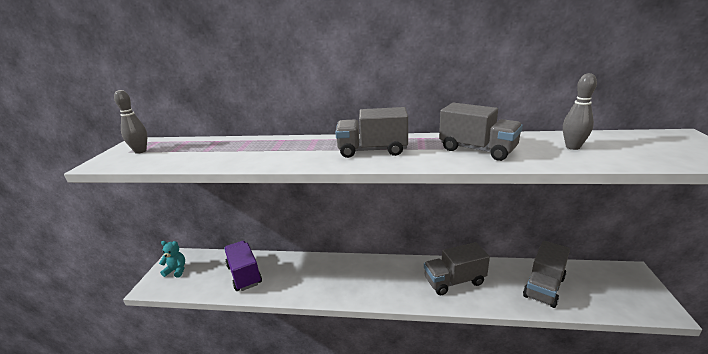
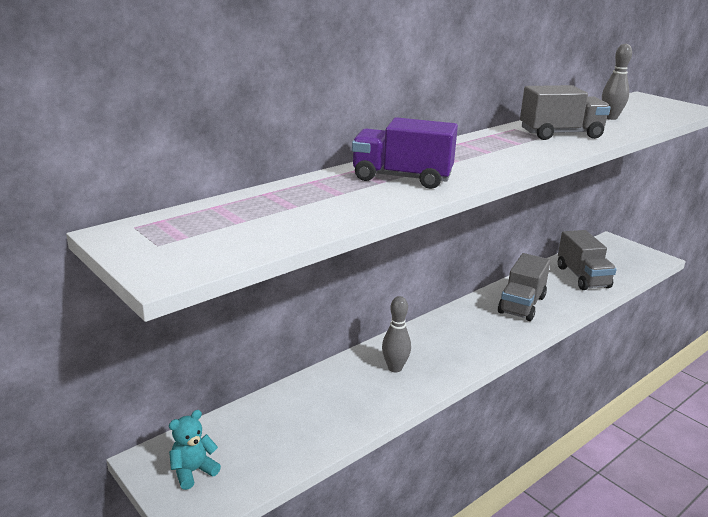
camera: 50 degrees left, 0 degrees up
(140, 151) = (181, 238): grey bowling pin -> grey bowling pin (395, 368)
(244, 275) = (309, 415): purple truck -> purple truck (402, 178)
(372, 150) = (484, 155): grey truck -> none

